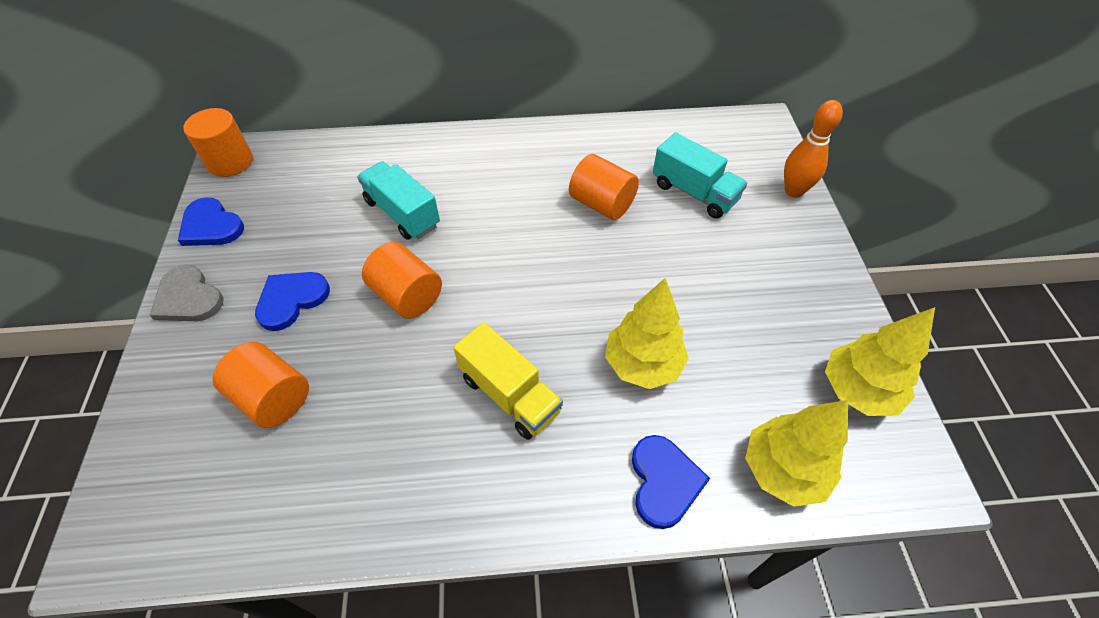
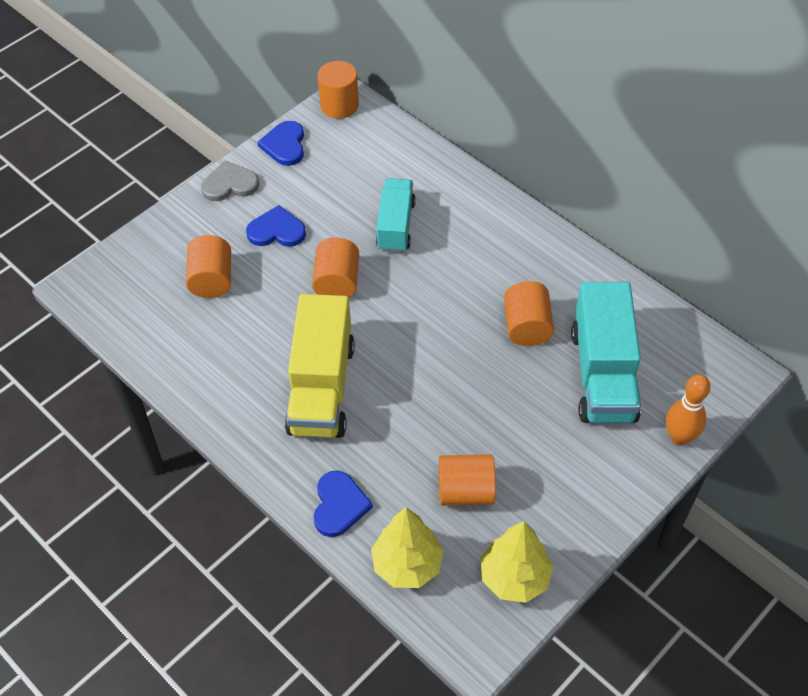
camera: 50 degrees right, 0 degrees up
(188, 298) = (230, 184): grey heart -> grey heart turned 75 degrees clockwise
(510, 395) = (321, 387): yellow truck -> yellow truck, size x1.57
(642, 364) = (412, 441): yellow tree -> none
(664, 482) = (339, 505): blue heart -> blue heart turned 45 degrees counterclockwise
(694, 192) = (602, 374): turquoise truck -> turquoise truck, size x1.57
(734, 362) = (465, 491): none -> orange cylinder

